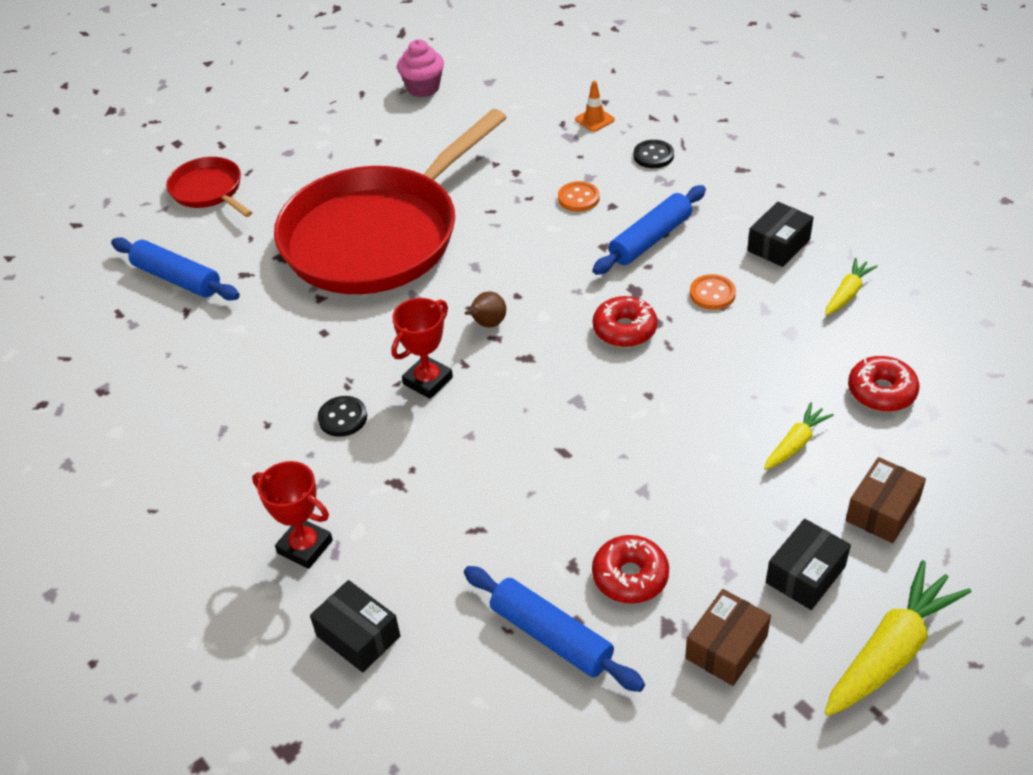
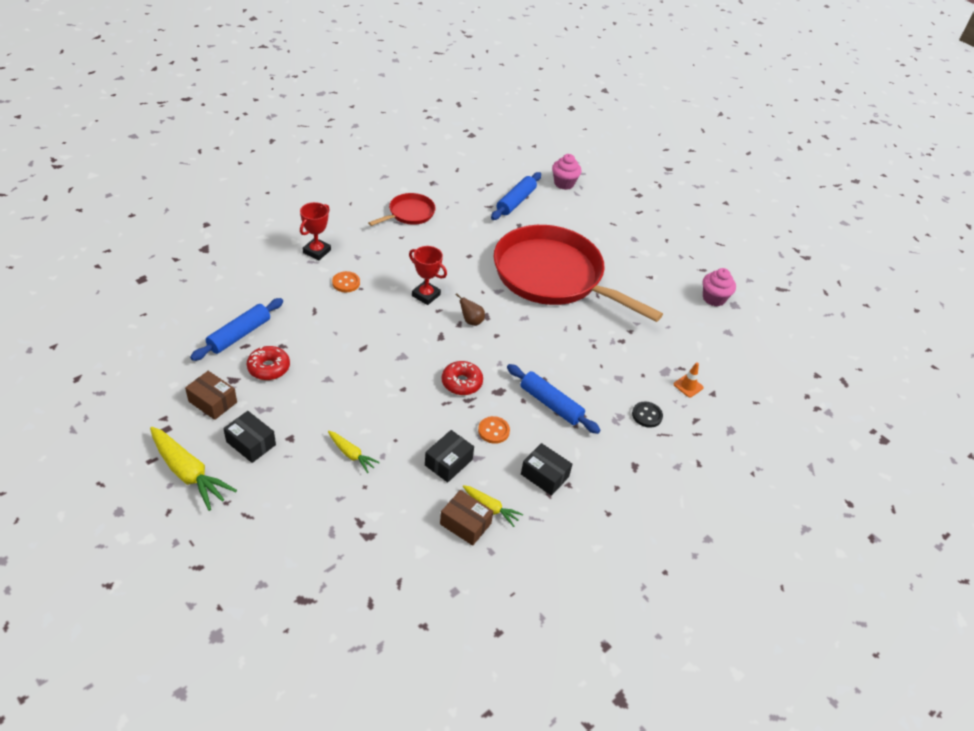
camera: 80 degrees right, 0 degrees up
(133, 222) = (564, 183): none -> pink cupcake
(209, 190) = (593, 209): red pan -> red pan (409, 213)
(343, 418) = (402, 263): black button -> none
(358, 636) = (259, 269): black box -> black box (448, 462)
(578, 198) = (594, 370): orange button -> orange button (346, 283)
(881, 392) = (390, 509): red donut -> none
(882, 511) = (289, 489): brown box -> brown box (465, 524)

